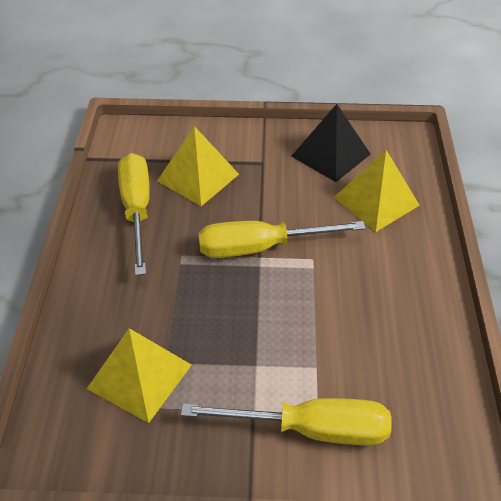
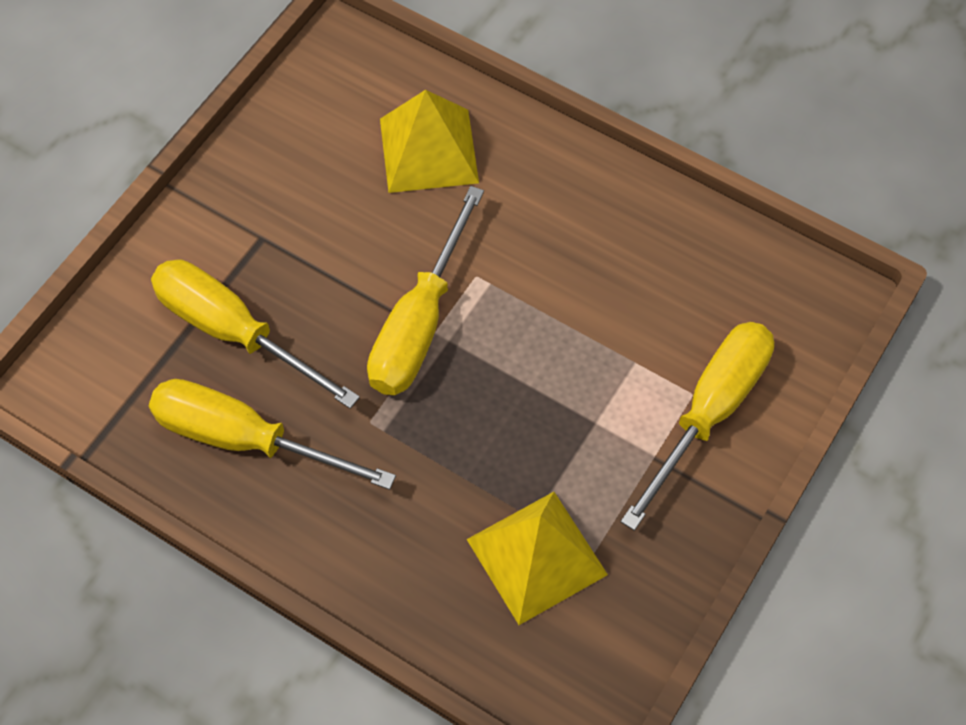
camera: 60 degrees left, 15 degrees up
(198, 177) = (234, 332): yellow pyramid -> yellow screwdriver
(331, 155) = (308, 149): black pyramid -> none

